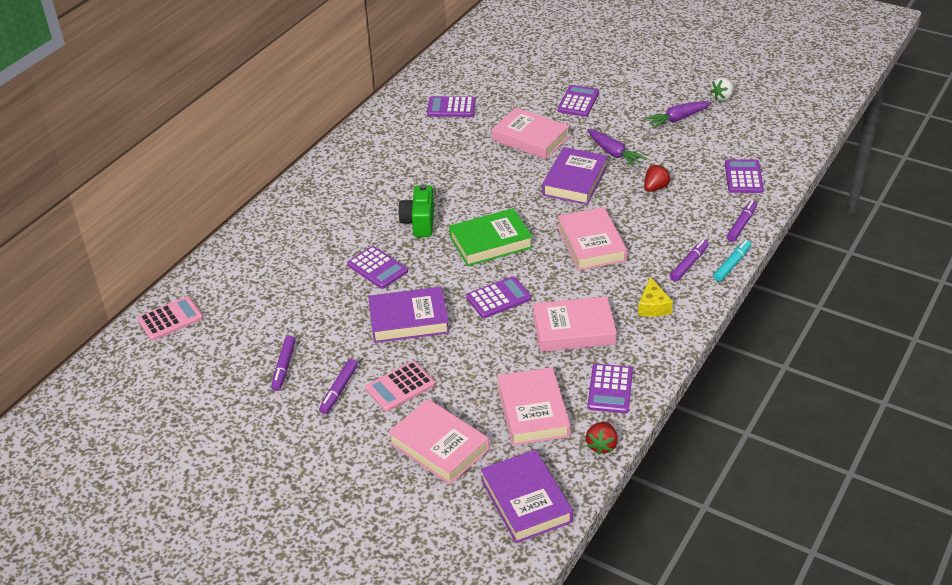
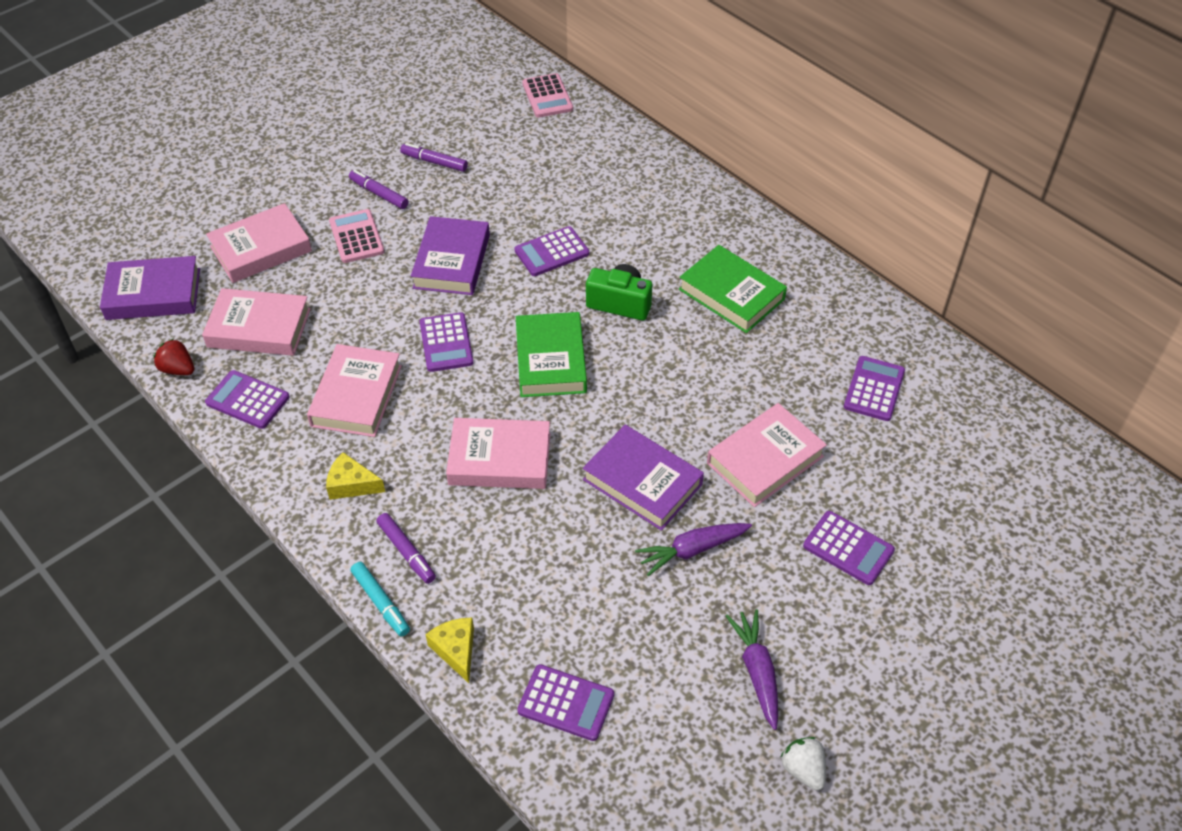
camera: 105 degrees right, 10 degrees up
(389, 174) = (731, 294): none -> green book
(655, 188) = (587, 573): red strawberry -> none
(741, 225) = (456, 650): purple marker -> yellow cheese

